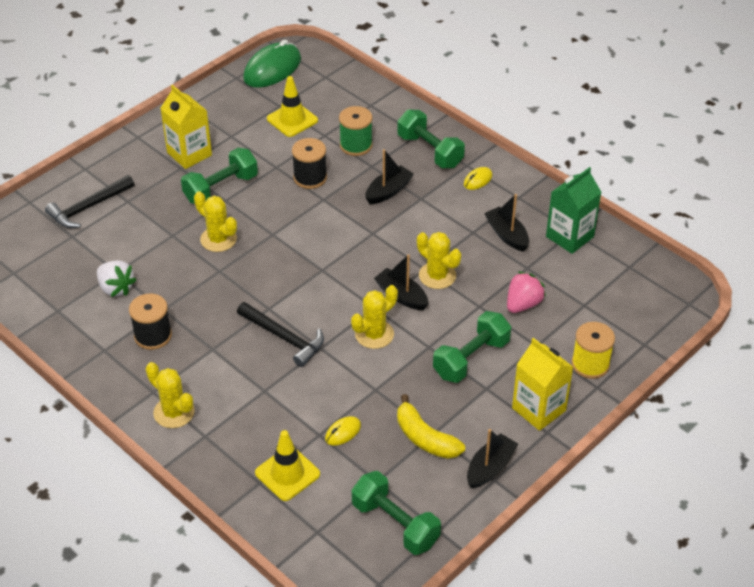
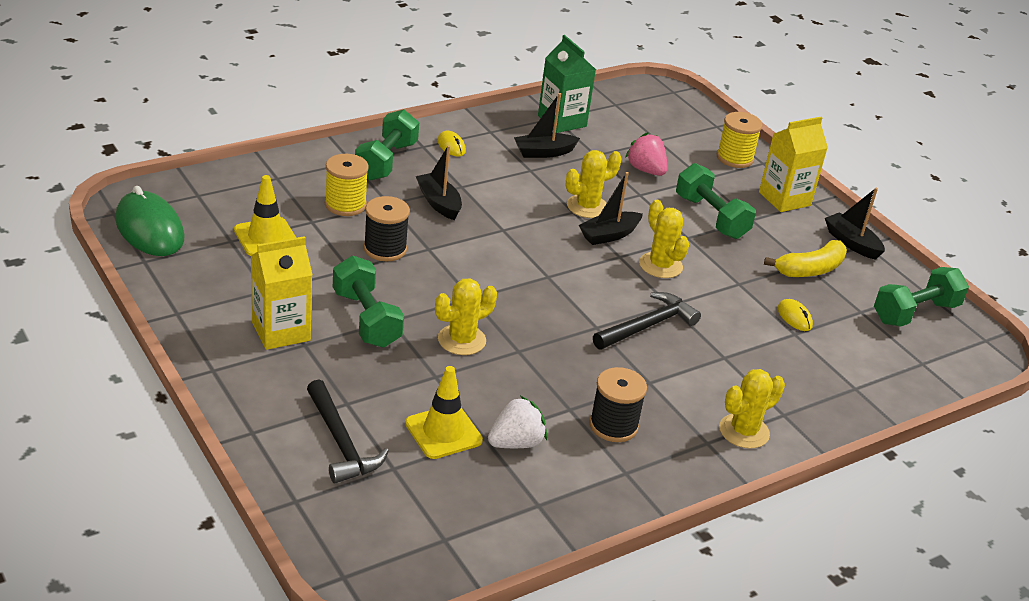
camera: 80 degrees left, 10 degrees down
(287, 473) = (845, 366): yellow traffic cone -> yellow traffic cone (443, 432)
(356, 145) = (345, 205): green spool -> yellow spool
(430, 151) = (386, 161): green dumbbell -> green dumbbell turned 45 degrees counterclockwise

